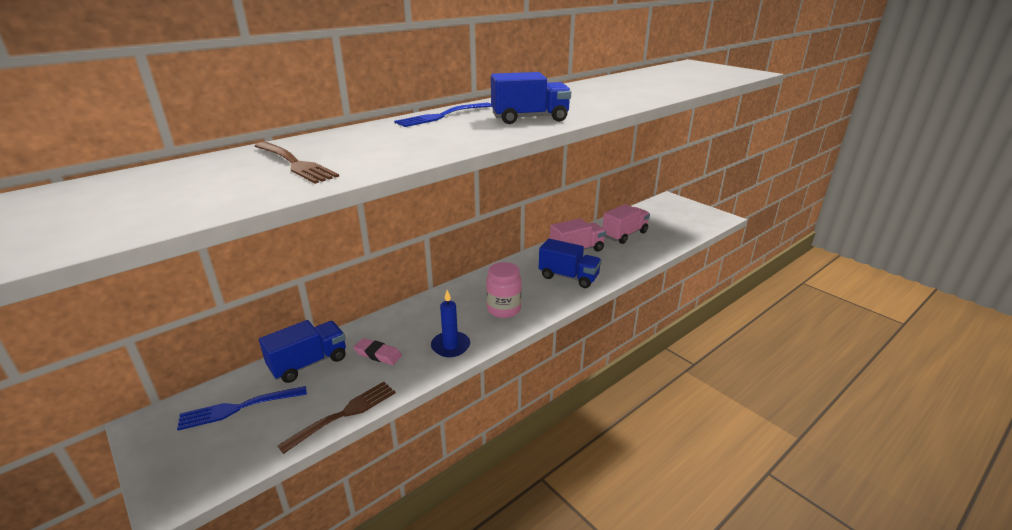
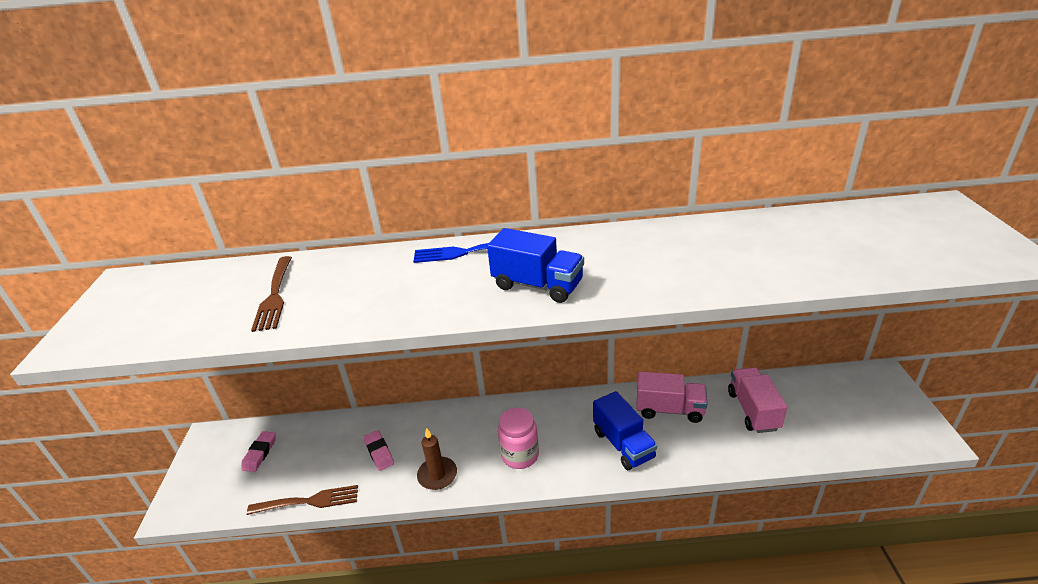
camera: 40 degrees right, 5 degrees up
(239, 407) = (260, 453): blue fork -> pink eraser
(309, 363) = (329, 434): blue truck -> none
(450, 346) = (437, 475): blue candle -> brown candle
(624, 235) = (753, 410): pink truck -> pink truck turned 90 degrees counterclockwise

